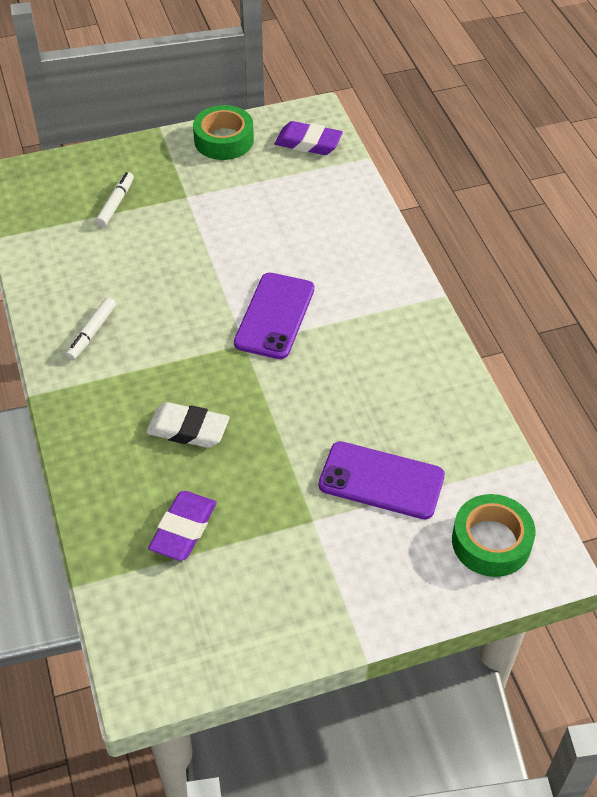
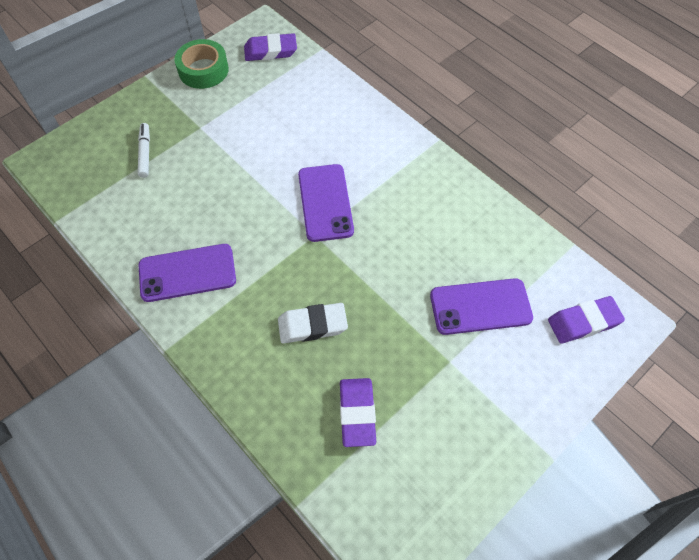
camera: 25 degrees left, 10 degrees up
(91, 333) = (187, 273): white marker -> purple phone
(491, 542) = (583, 322): green tape -> purple eraser

